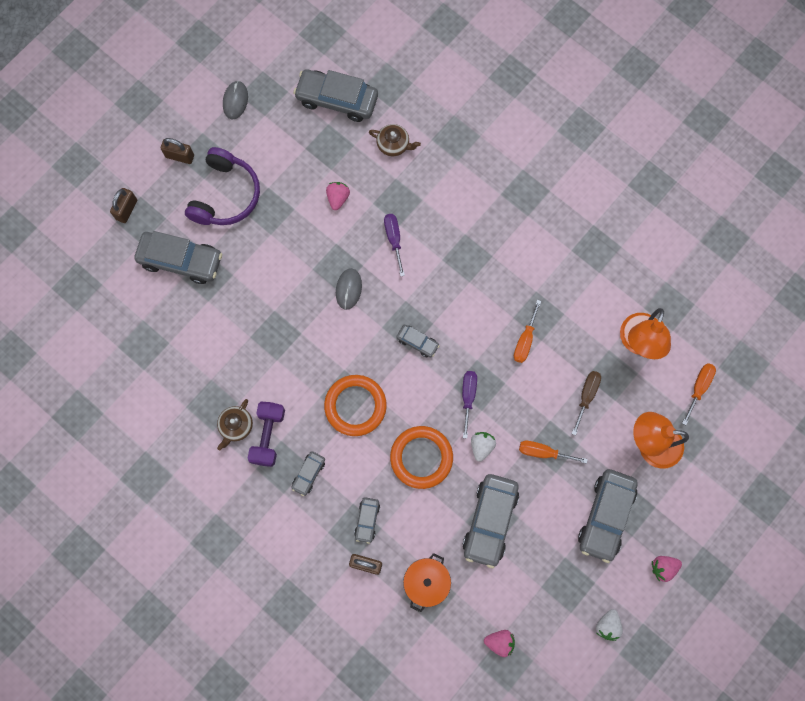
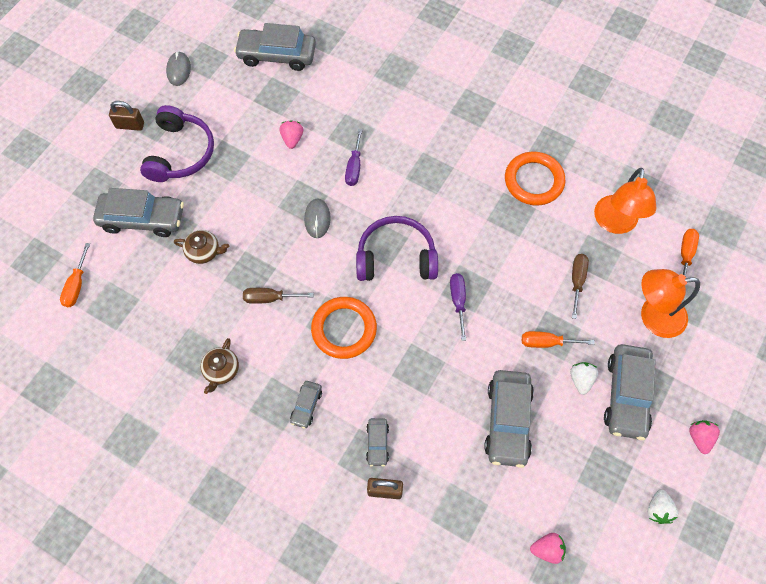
camera: 10 degrees left, 10 degrees down
(126, 210) = (81, 181): brown padlock -> none
(268, 436) = (257, 374): purple dumbbell -> none
(291, 363) = (270, 298): none -> brown screwdriver
(393, 144) = (338, 85): brown teapot -> brown teapot (204, 251)
(394, 239) = (354, 167): purple screwdriver -> purple screwdriver turned 150 degrees counterclockwise
(417, 342) = (396, 257): grey car -> purple headphones
(421, 458) = (422, 369): orange ring -> orange ring (534, 181)
(426, 582) = (454, 498): orange pot -> none
(481, 446) = (482, 347): white strawberry -> white strawberry (581, 380)
(525, 340) = (503, 238): orange screwdriver -> orange screwdriver (77, 285)
(663, 568) = (699, 438): pink strawberry -> pink strawberry turned 120 degrees clockwise

